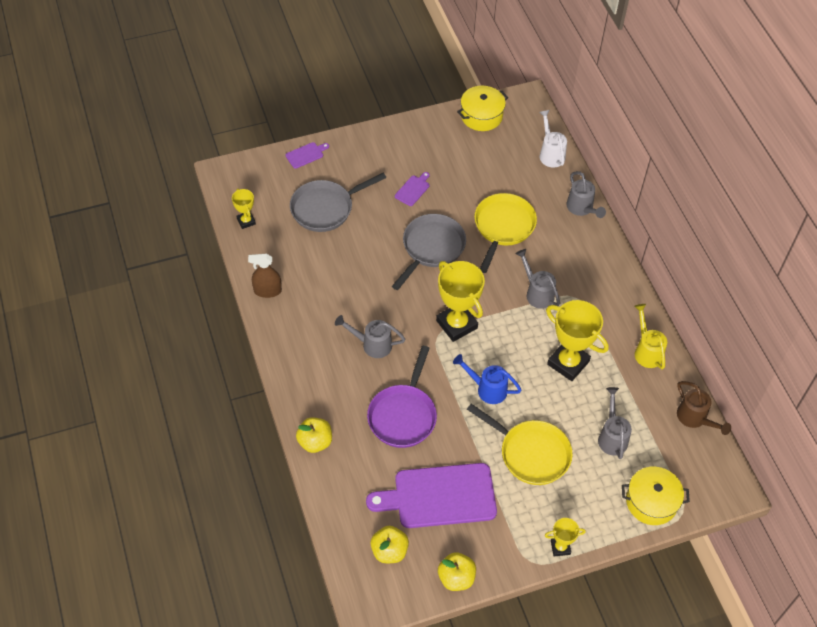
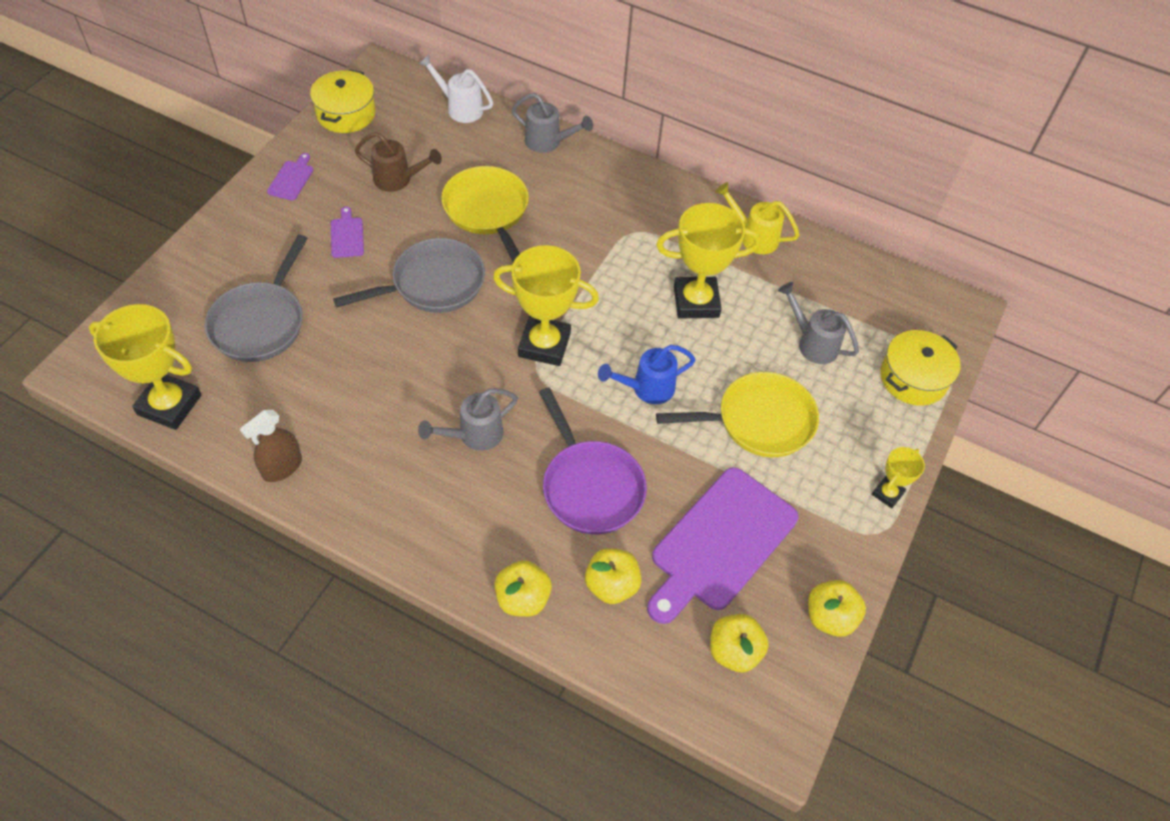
camera: 45 degrees left, 0 degrees up
(246, 221) = (169, 405): yellow trophy -> yellow trophy, size x1.95
(306, 155) = (173, 278): purple cutting board -> purple cutting board (292, 179)
(363, 471) = (611, 585): none -> yellow apple
(431, 248) = (432, 284): grey pan -> grey pan turned 75 degrees clockwise
(537, 293) = (592, 254): grey watering can -> none
(695, 418) = (862, 269): brown watering can -> brown watering can (398, 179)

